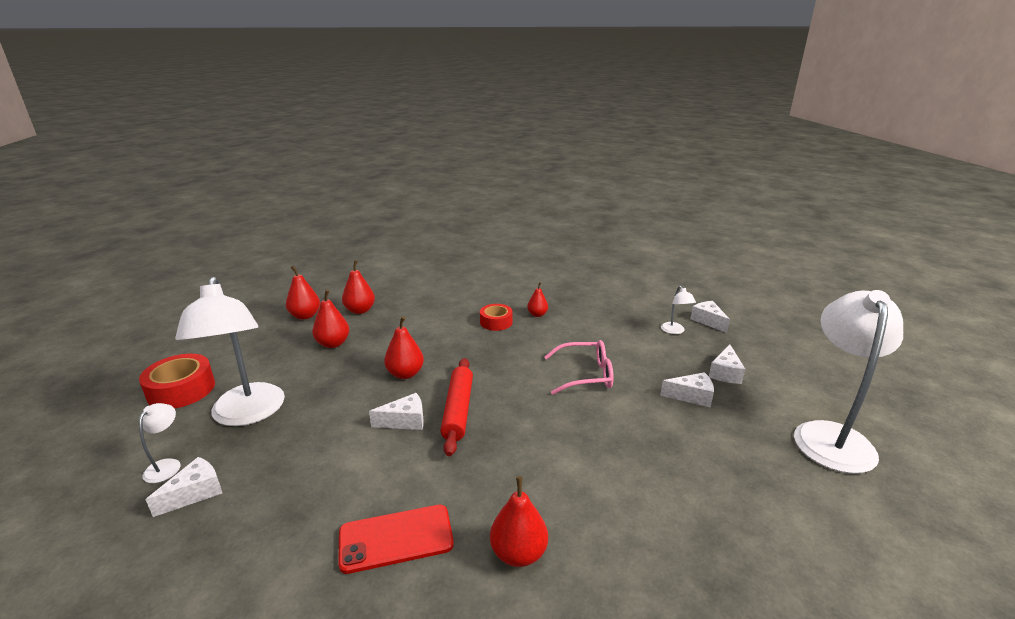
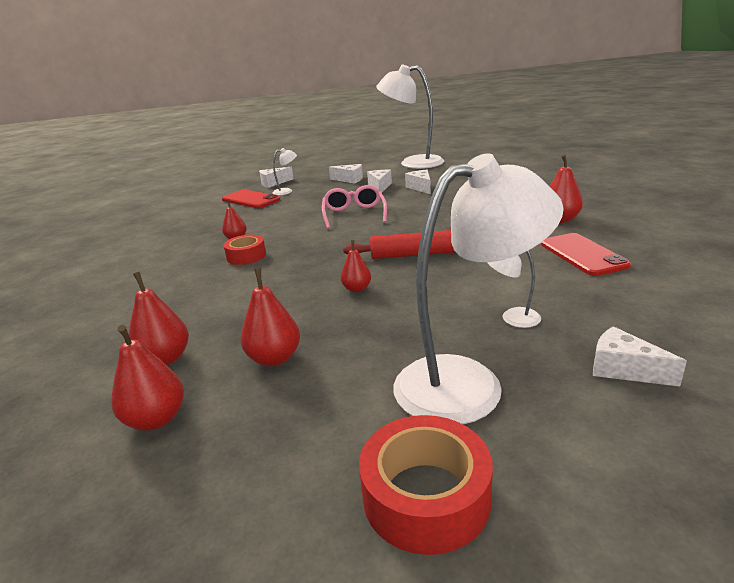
camera: 90 degrees left, 0 degrees up
(167, 465) = (603, 416): white lamp -> white lamp (512, 318)
(405, 374) = (357, 289): red pear -> red pear, size x0.65
(405, 421) = (442, 275): white cheese -> white cheese (421, 188)
(646, 312) = (250, 200): none -> red phone

